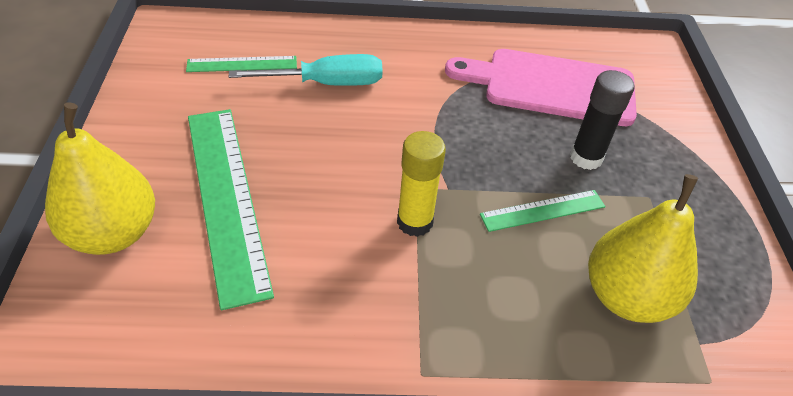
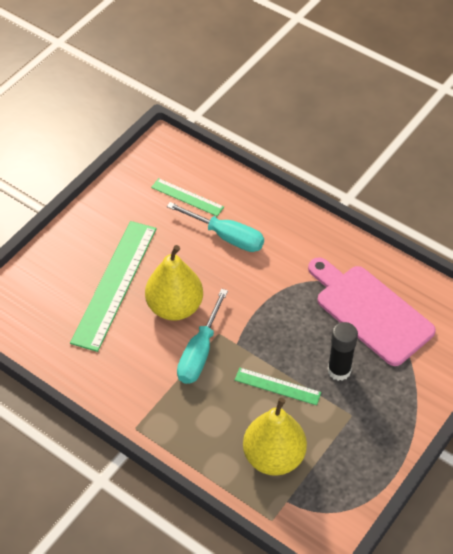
camera: 40 degrees right, 5 degrees up
(113, 233) = (49, 275): yellow pear -> yellow pear (175, 307)
(414, 222) = (199, 352): yellow glue stick -> turquoise screwdriver

